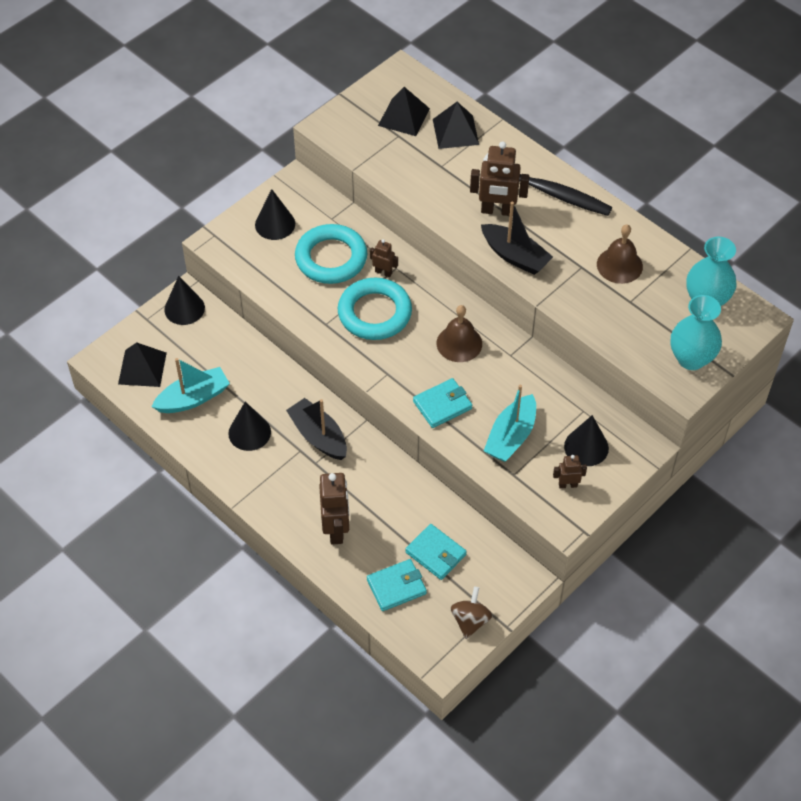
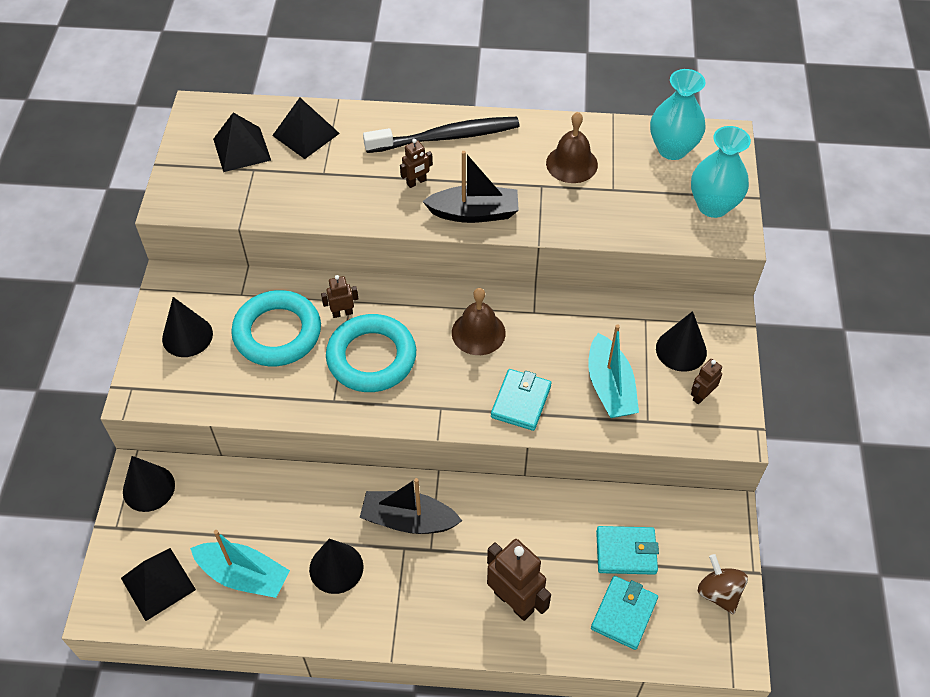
camera: 40 degrees left, 0 degrees up
(193, 398) = (244, 575): turquoise boat -> turquoise boat turned 90 degrees clockwise
(497, 211) = (416, 182): brown robot -> brown robot, size x0.52

